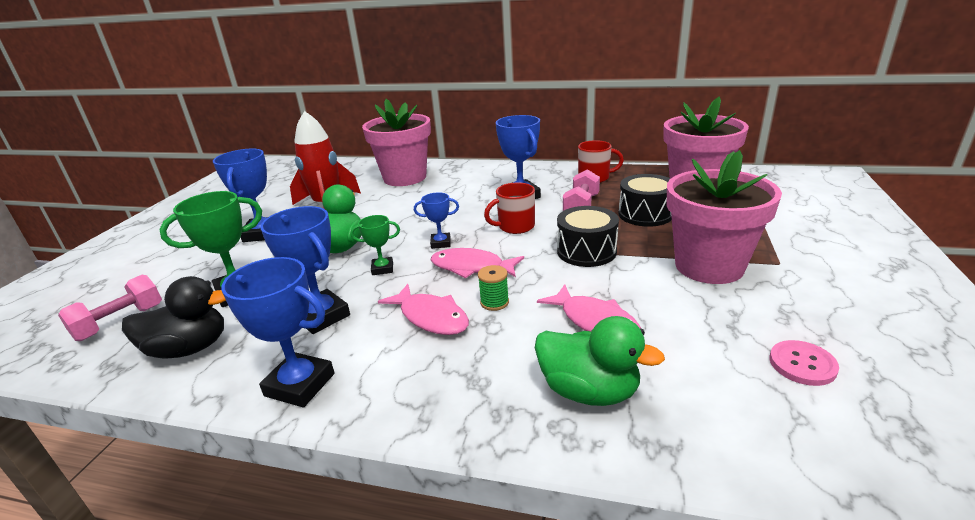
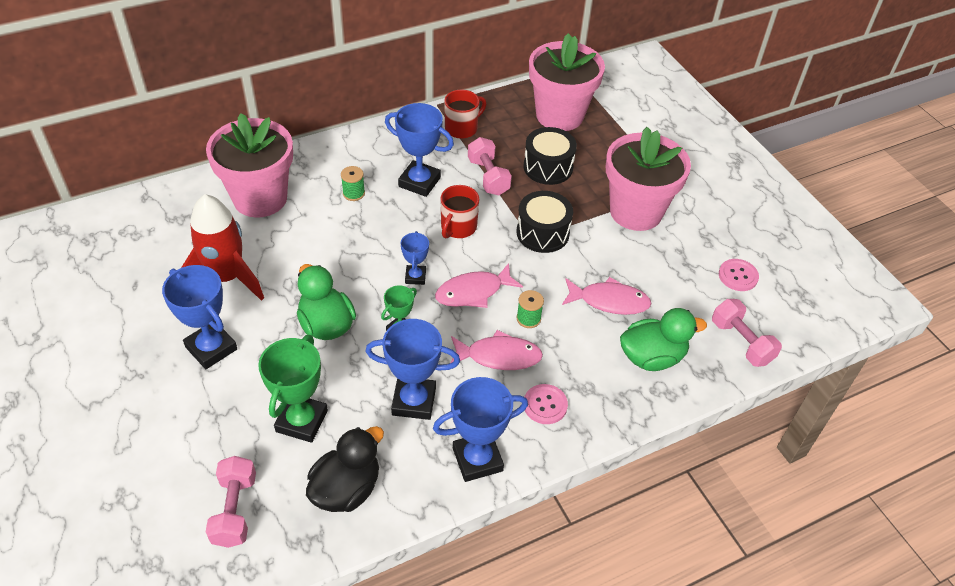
camera: 45 degrees left, 20 degrees up
(418, 374) = (545, 405): none -> pink button
(441, 243) = (415, 277): blue trophy -> blue trophy turned 45 degrees counterclockwise
(465, 190) = (353, 193): none -> green spool
(741, 436) = (741, 342): none -> pink dumbbell

